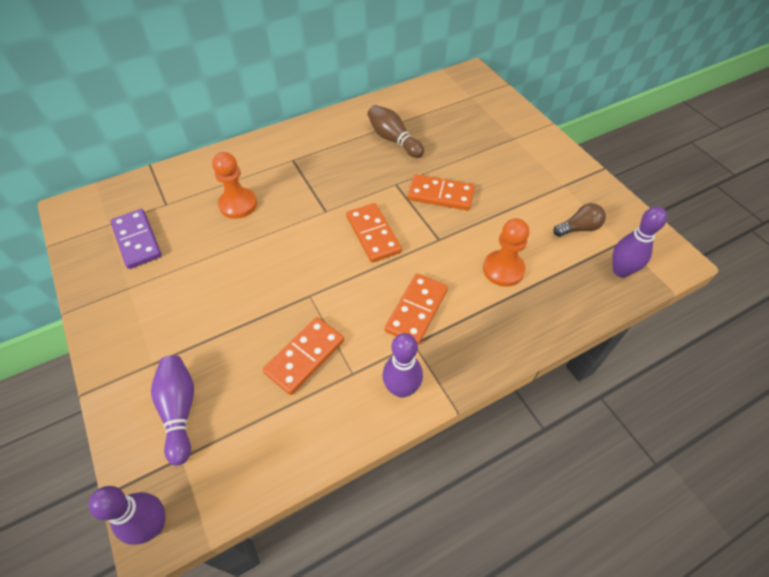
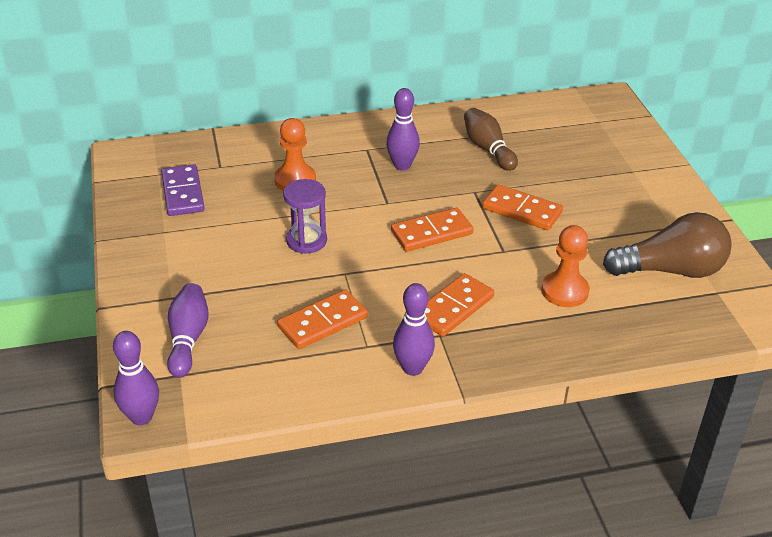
camera: 15 degrees right, 15 degrees down
(265, 267) = (306, 241): none -> purple hourglass
(373, 234) = (432, 233): orange domino -> orange domino turned 75 degrees clockwise
(578, 228) = (670, 270): brown light bulb -> brown light bulb, size x1.99
(620, 270) = (702, 318): purple bowling pin -> purple bowling pin (402, 165)

